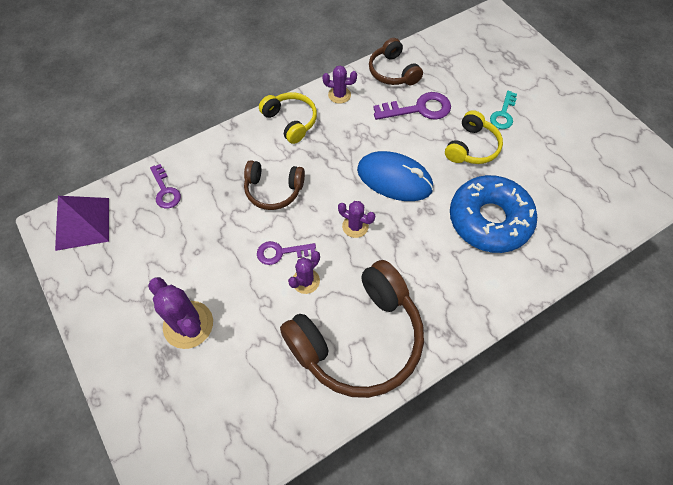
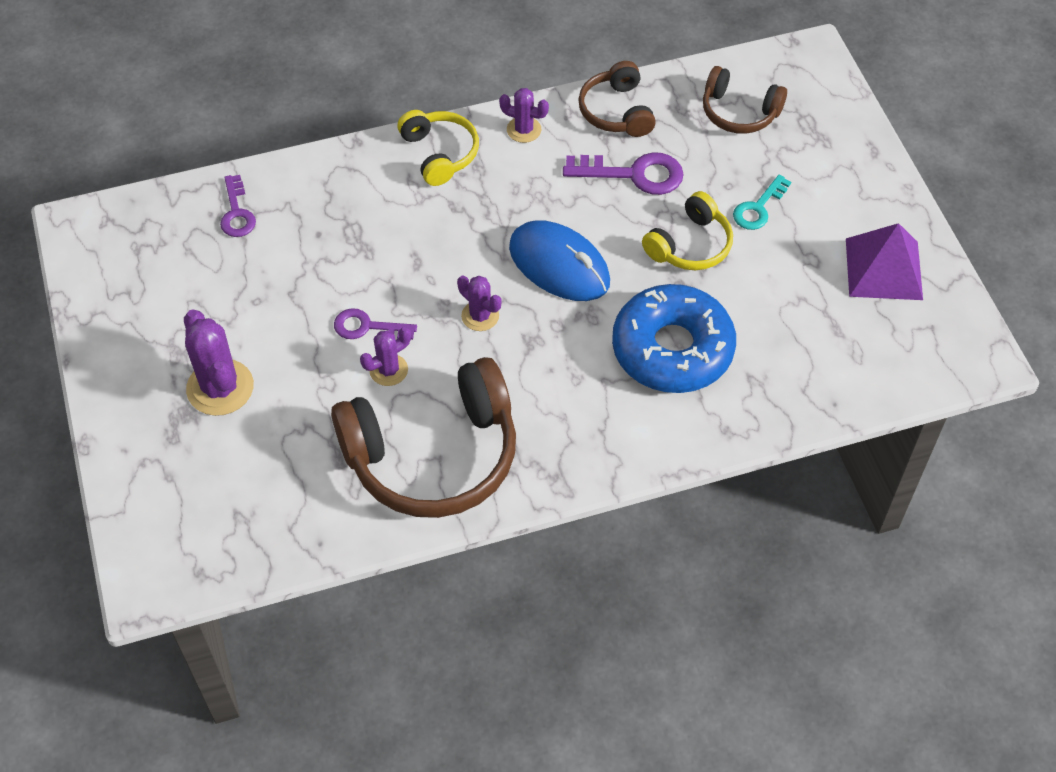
camera: 15 degrees right, 5 degrees down
(82, 223) = (117, 232): purple pyramid -> purple pyramid (883, 269)
(273, 190) = (384, 243): brown headphones -> brown headphones (739, 112)

